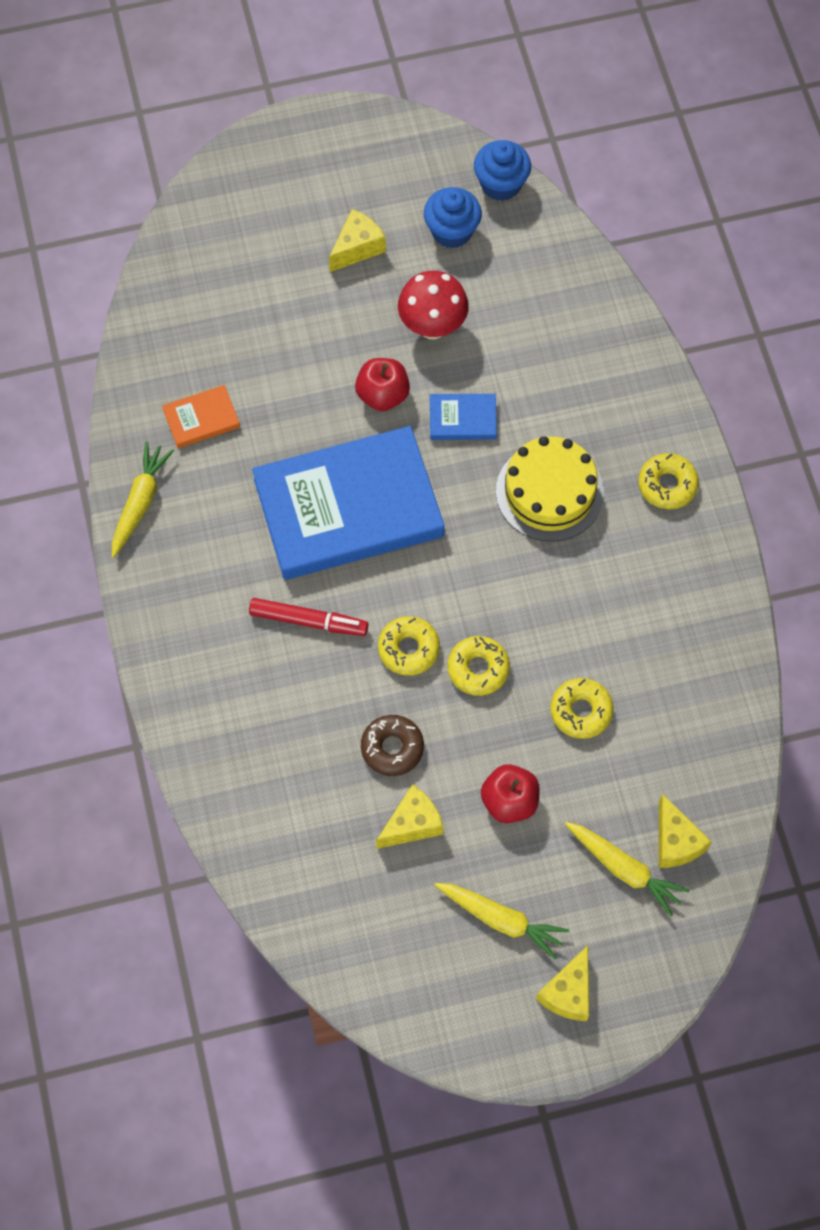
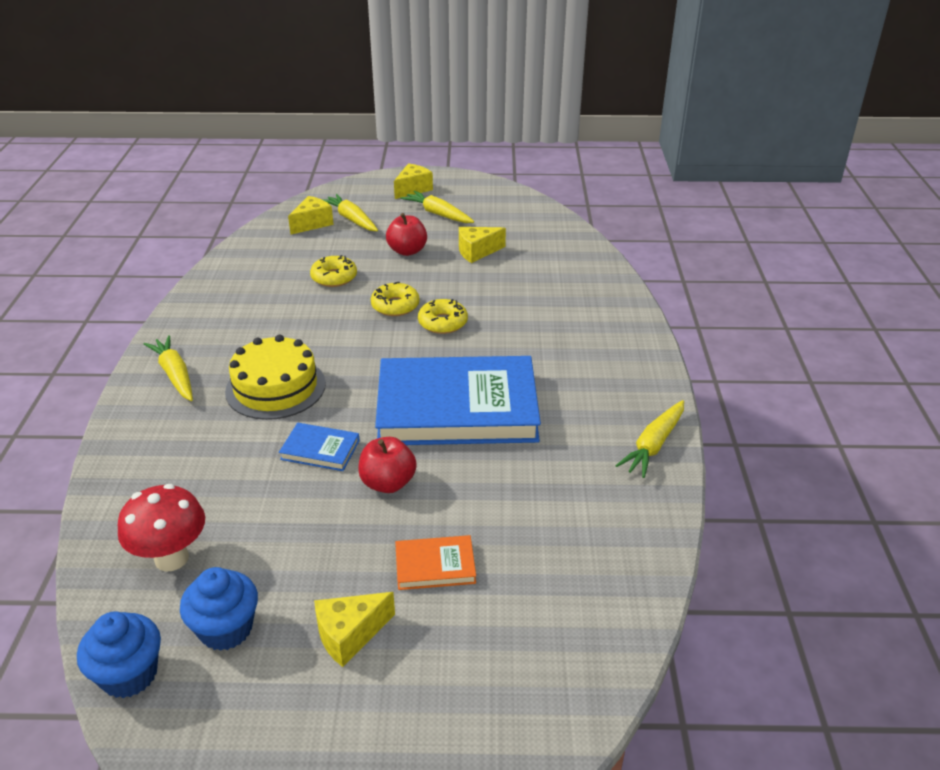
camera: 165 degrees left, 30 degrees down
(201, 419) = (581, 499): orange book -> orange book (435, 565)
(308, 621) = (516, 349): red marker -> none
(392, 748) = (476, 282): brown donut -> none
(432, 327) = (306, 532): red mushroom -> red mushroom (171, 558)
(667, 485) = (175, 374): yellow donut -> yellow carrot
(675, 842) = (312, 223): yellow cheese -> yellow cheese turned 45 degrees clockwise

